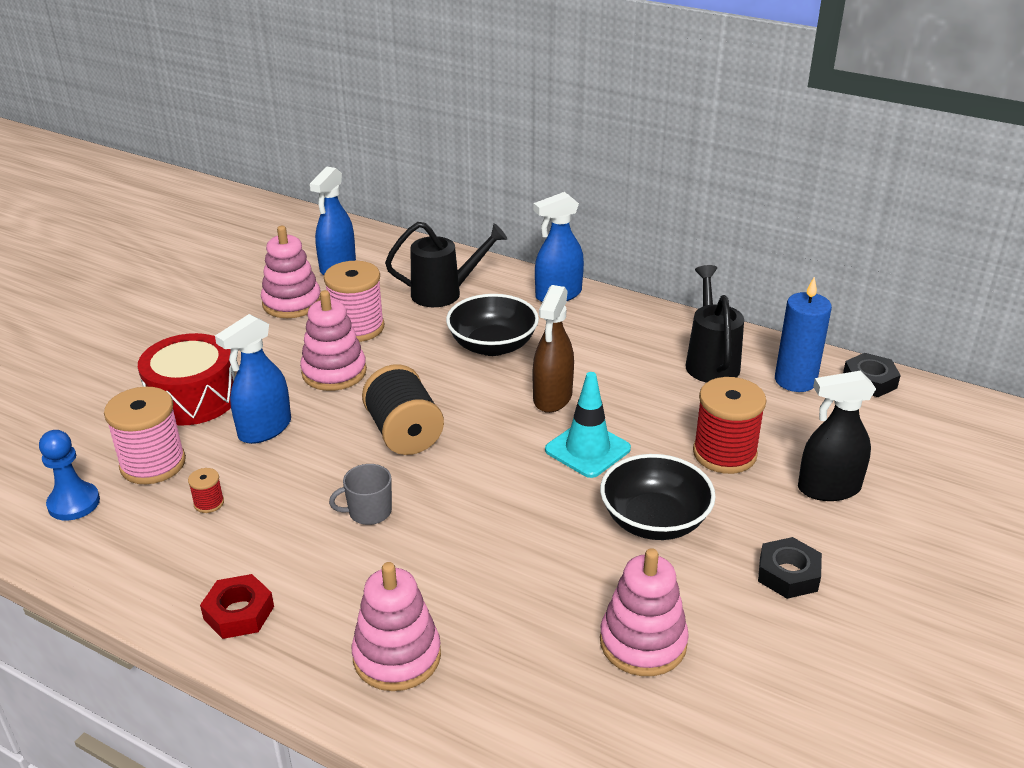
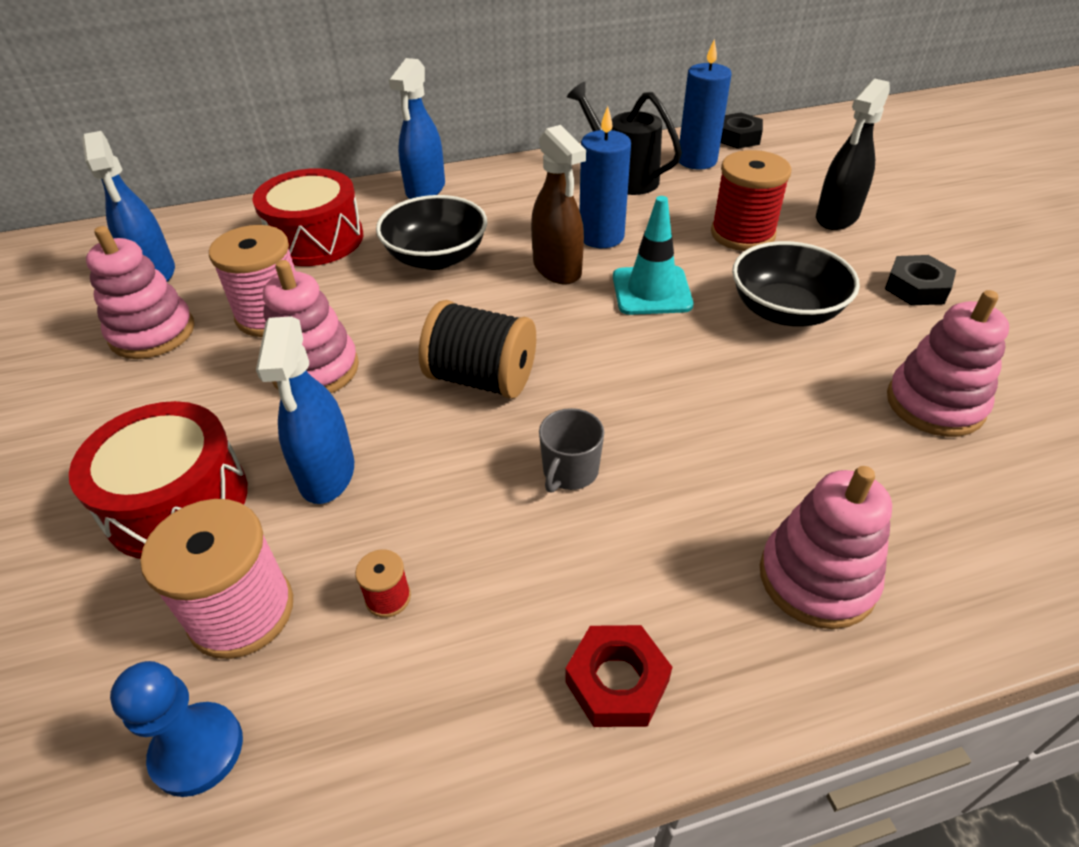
camera: 45 degrees left, 10 degrees up
(444, 293) = (316, 239): black watering can -> red drum
(618, 394) = (601, 236): none -> blue candle

